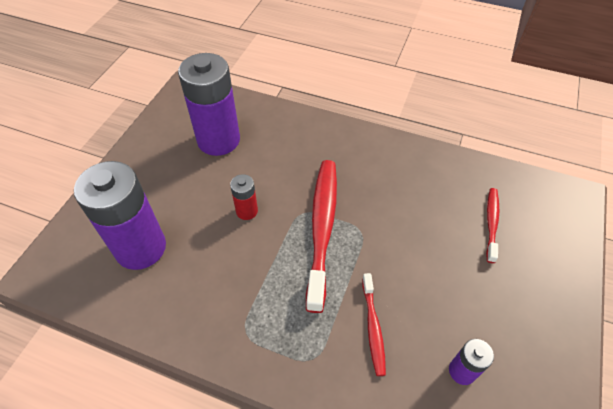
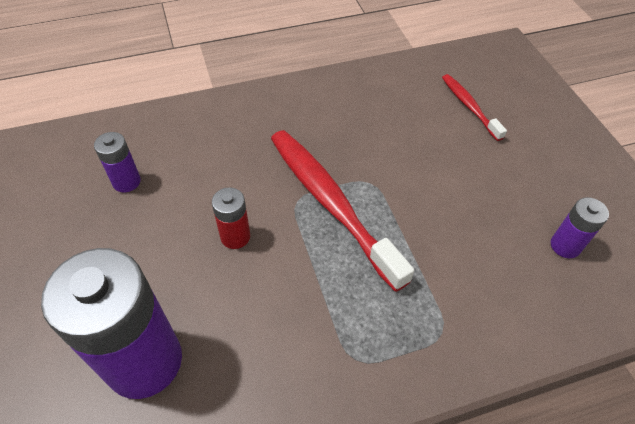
camera: 40 degrees left, 0 degrees up
(218, 140) = (126, 182): purple battery -> purple battery, size x0.46
(373, 327) = (464, 262): red toothbrush -> none

